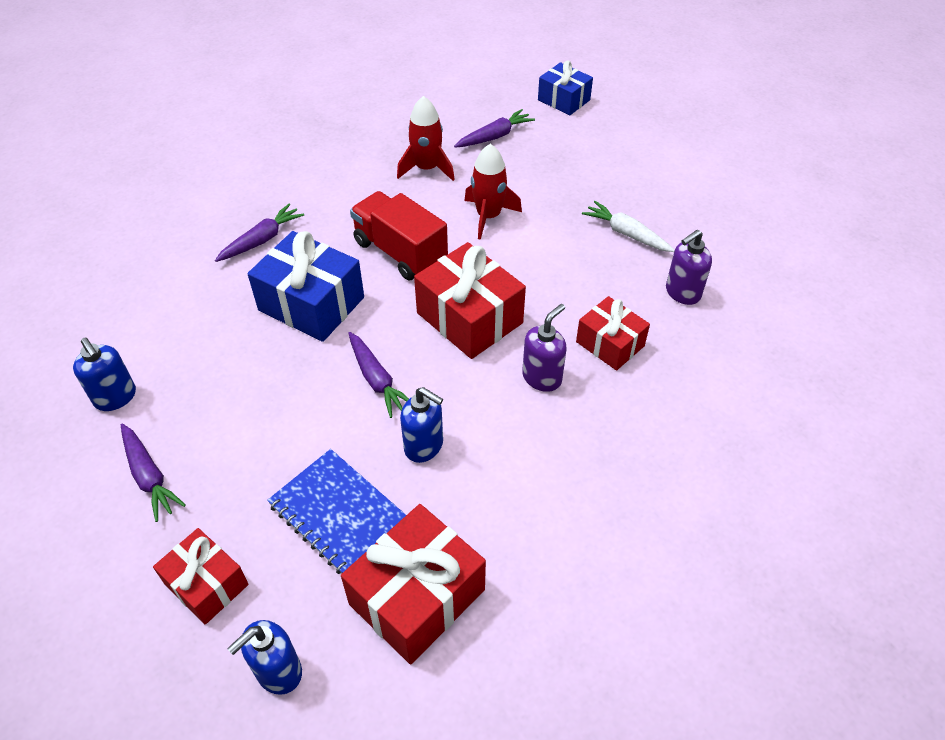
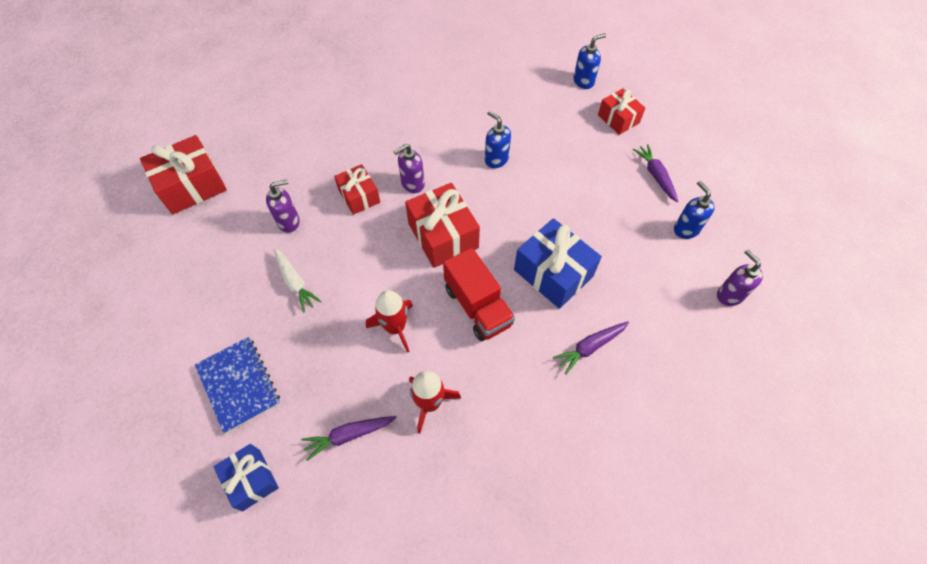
camera: 165 degrees left, 10 degrees up
(75, 324) = (729, 295): none -> purple soap dispenser
(338, 513) = (549, 136): blue notebook -> blue notebook (239, 384)
(377, 380) = (516, 205): purple carrot -> none
(417, 597) = (516, 94): red gift -> red gift (192, 186)

